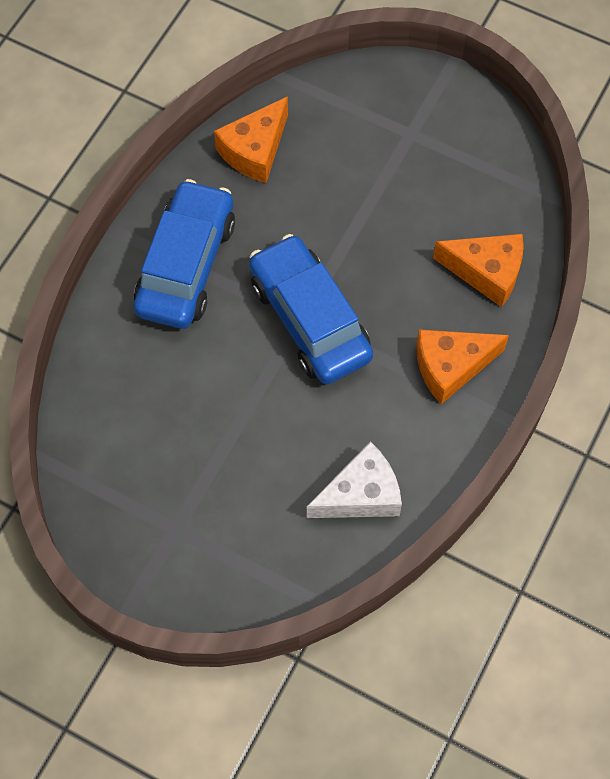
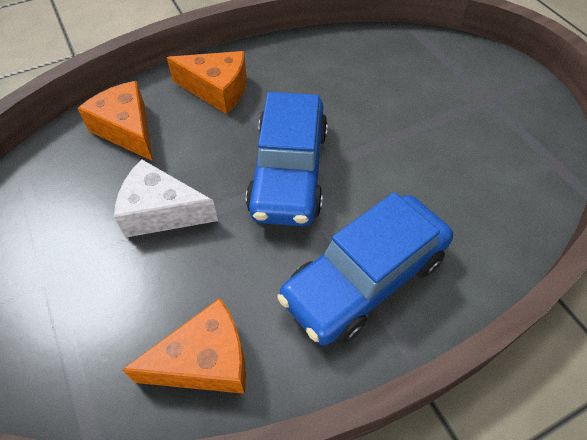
camera: 145 degrees left, 10 degrees down
(361, 494) = (343, 58): white cheese -> white cheese (161, 211)

